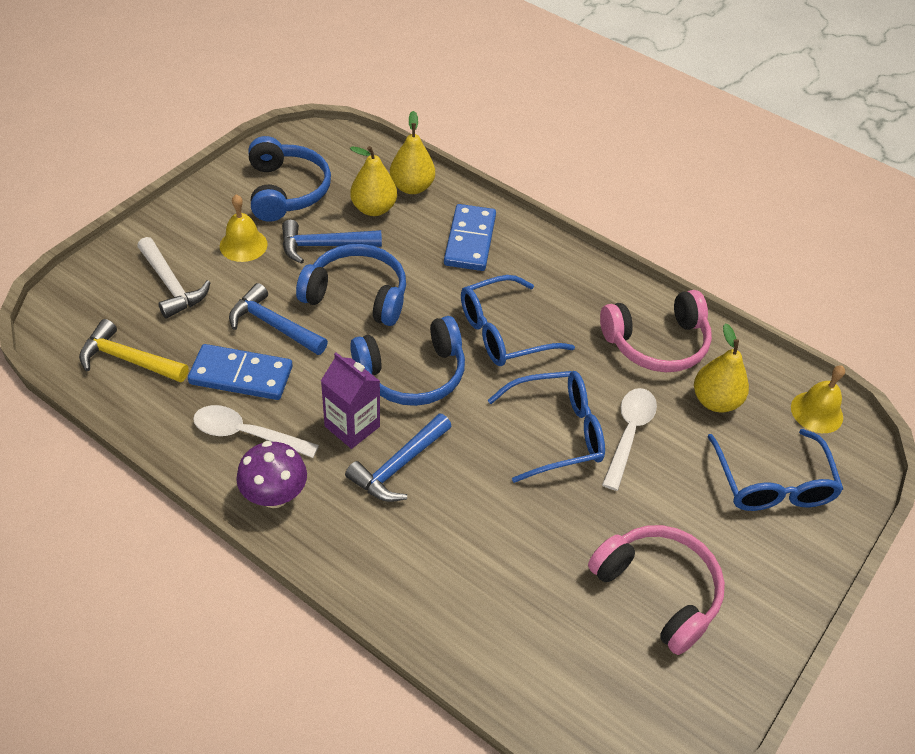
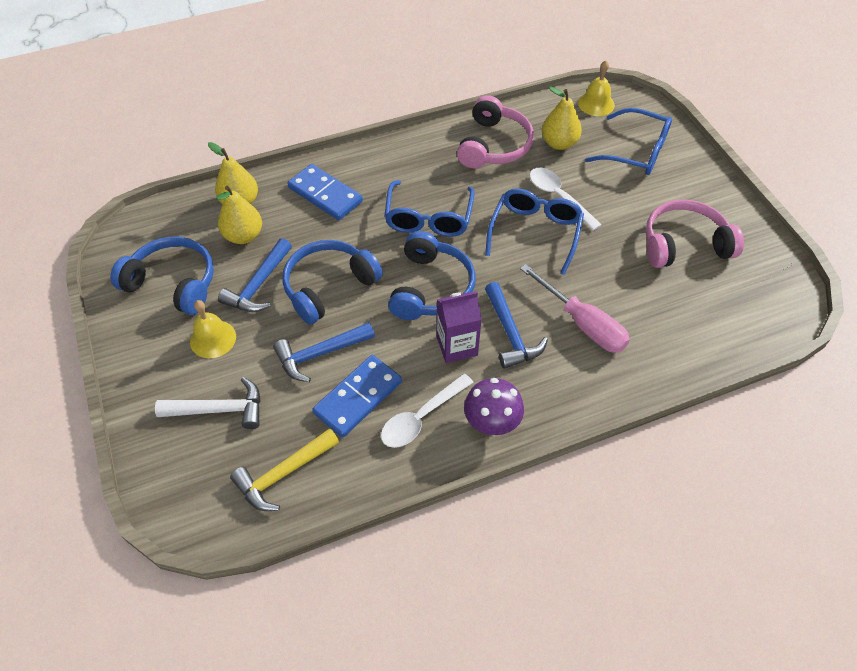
camera: 55 degrees left, 5 degrees up
(458, 528) = (582, 323): none -> pink screwdriver

